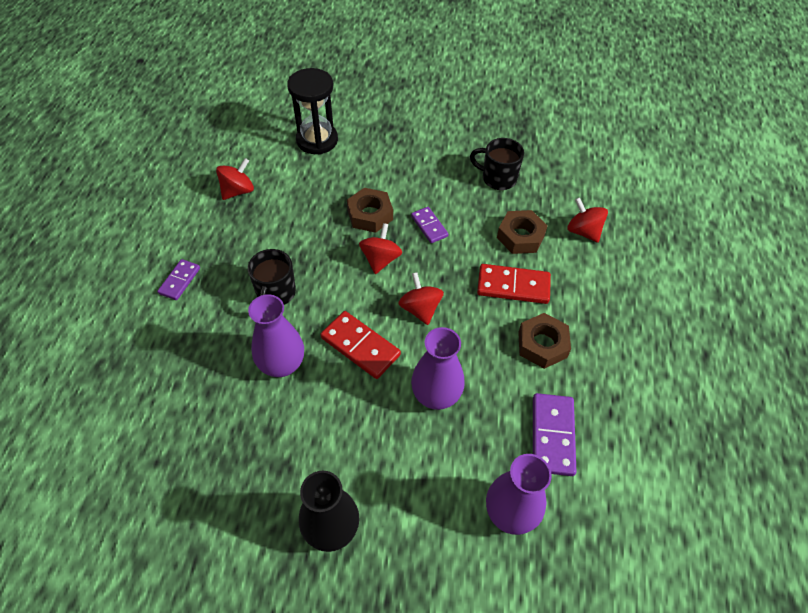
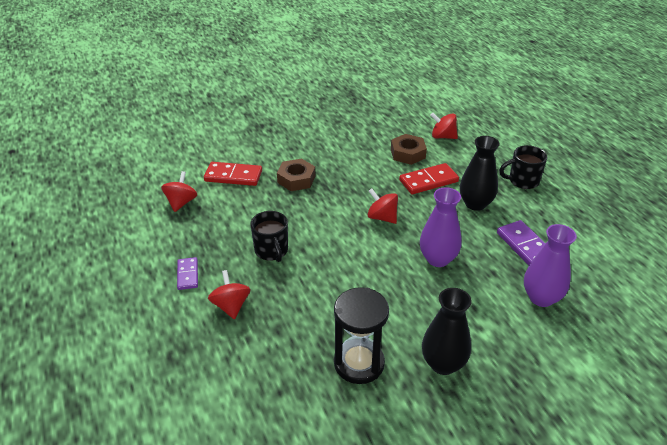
camera: 30 degrees left, 15 degrees down
(282, 364) = (317, 289): purple vase -> none
(317, 140) = (214, 151): black hourglass -> black hourglass (359, 363)
(360, 346) = (362, 255): red domino -> red domino (233, 176)
(380, 259) = (328, 201): red spinning top -> red spinning top (231, 306)
(429, 226) = (343, 170): purple domino -> none
(498, 178) = (363, 128): black mug -> black mug (522, 181)
(542, 344) = (475, 204): brown nut -> black vase

